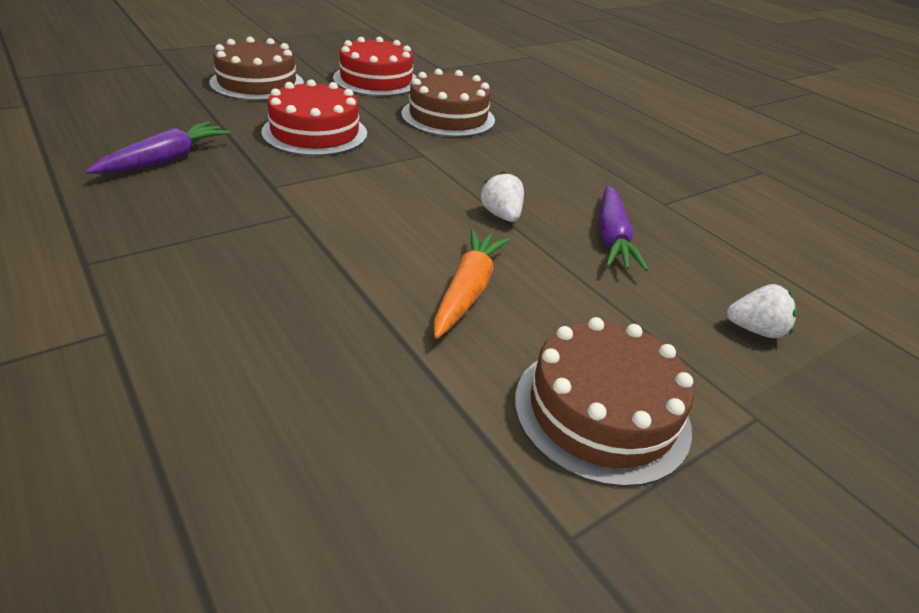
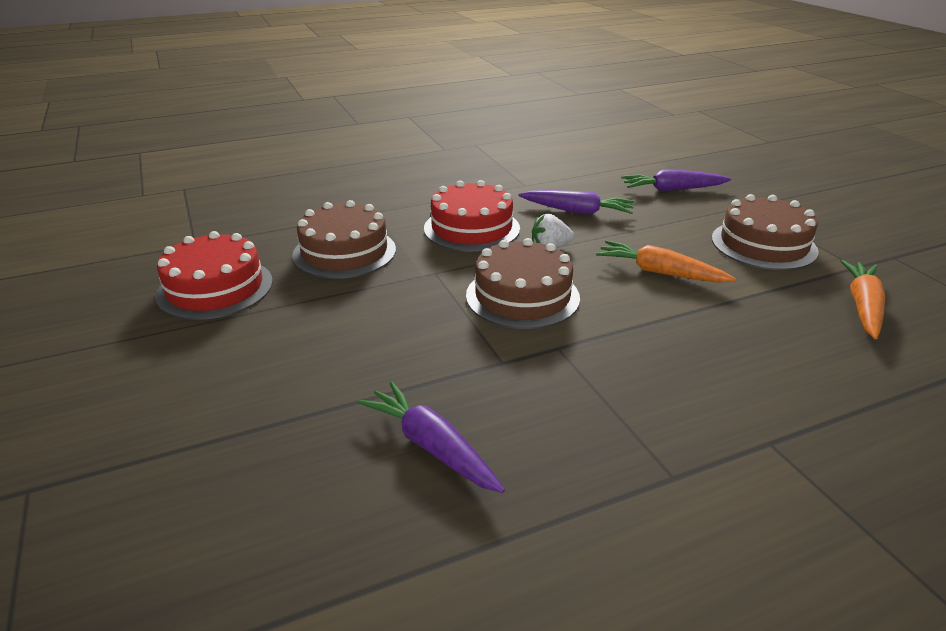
camera: 75 degrees left, 5 degrees down
(257, 83) = (183, 383): brown cake -> brown cake (522, 296)
(315, 132) = (369, 335): red cake -> red cake (471, 228)
(415, 504) = (862, 306): none -> orange carrot
(755, 330) = (672, 189): white strawberry -> purple carrot

